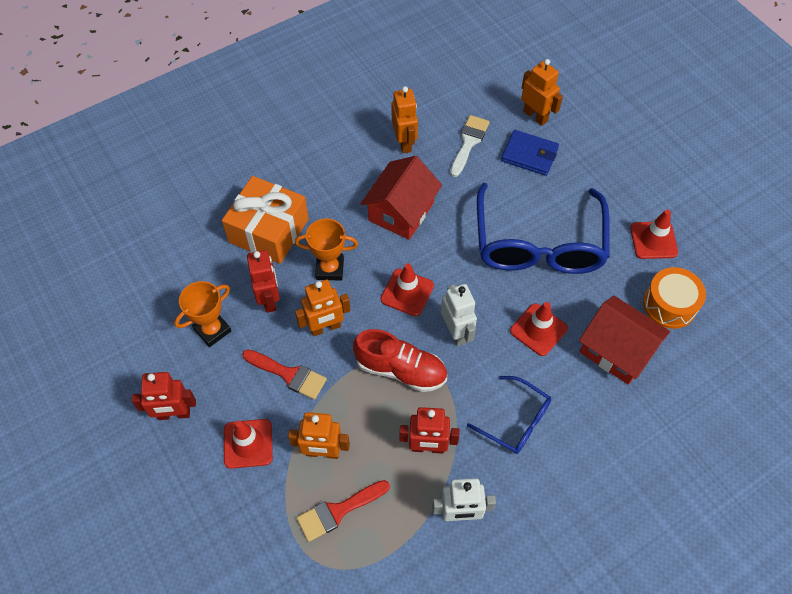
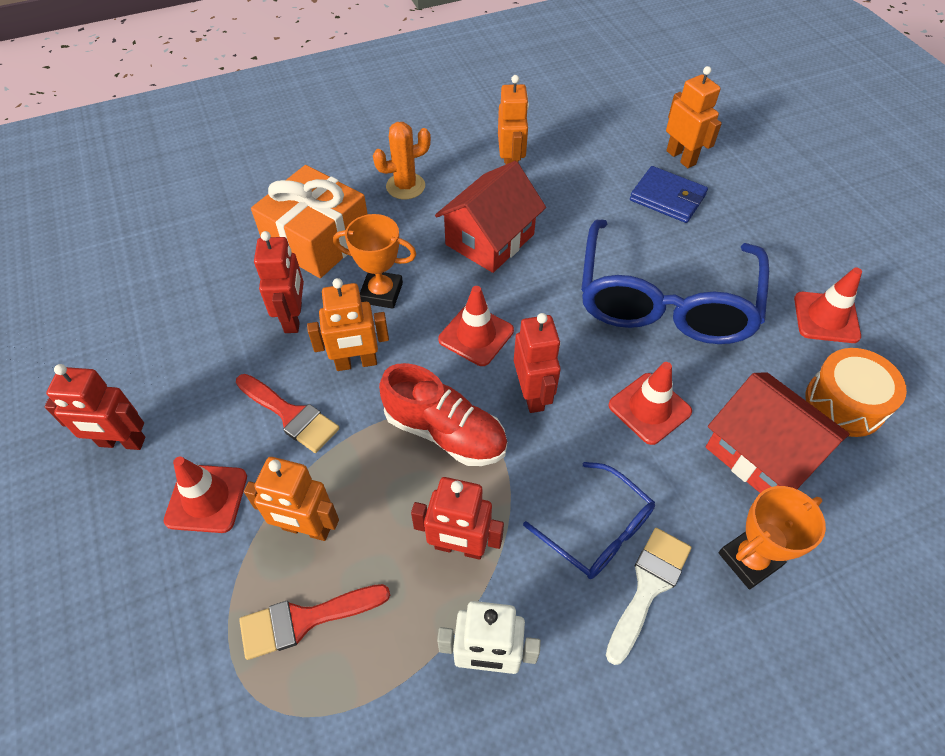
camera: 10 degrees right, 5 degrees down
(212, 330) = (209, 344): orange trophy -> orange trophy (749, 559)
(325, 173) = (405, 186): none -> orange cactus
(456, 332) = (532, 394): white robot -> red robot
(468, 142) = (591, 175): white brush -> white brush (648, 586)

